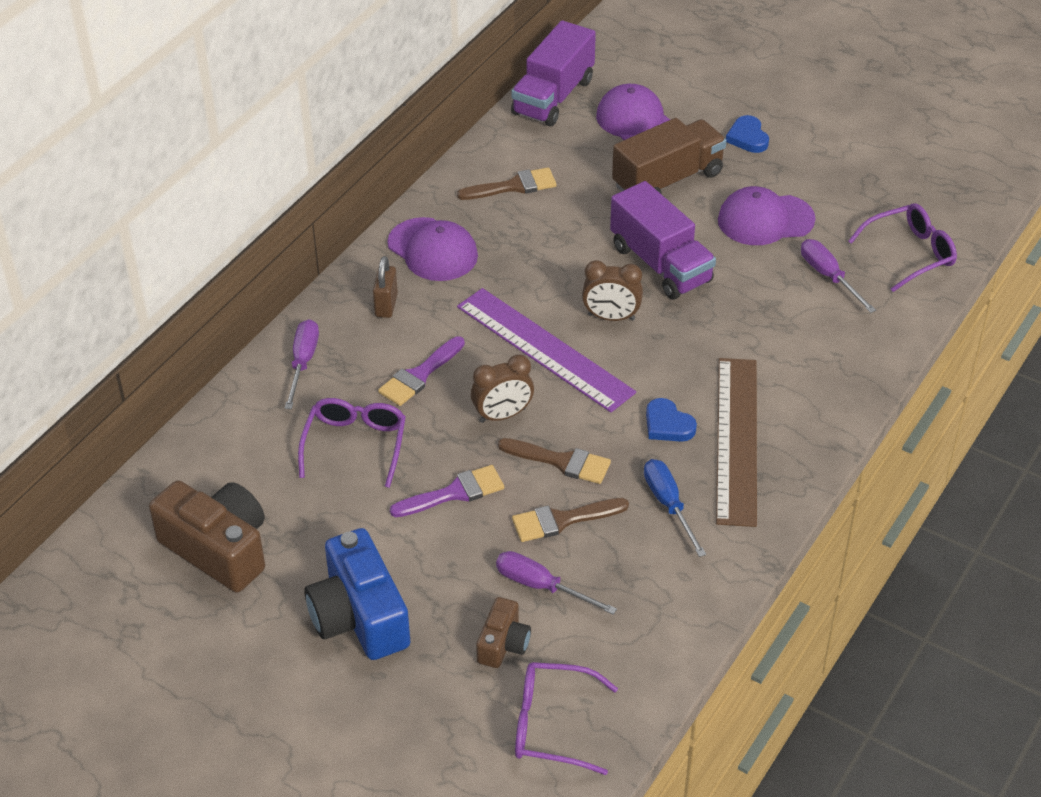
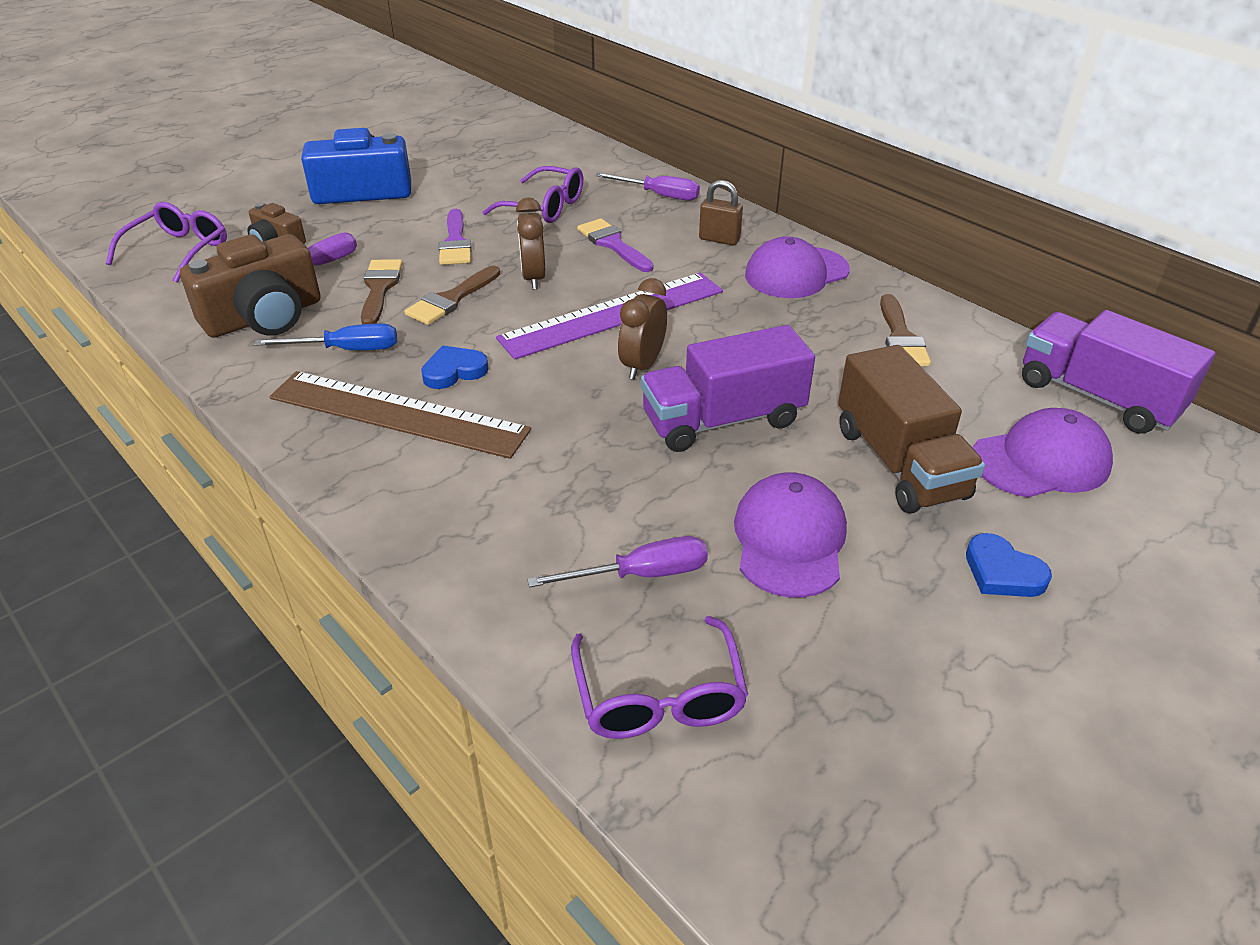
camera: 105 degrees right, 5 degrees down
(218, 549) = (475, 149): brown camera -> brown camera (264, 317)
(747, 138) = (1002, 572): blue heart -> blue heart turned 135 degrees counterclockwise

